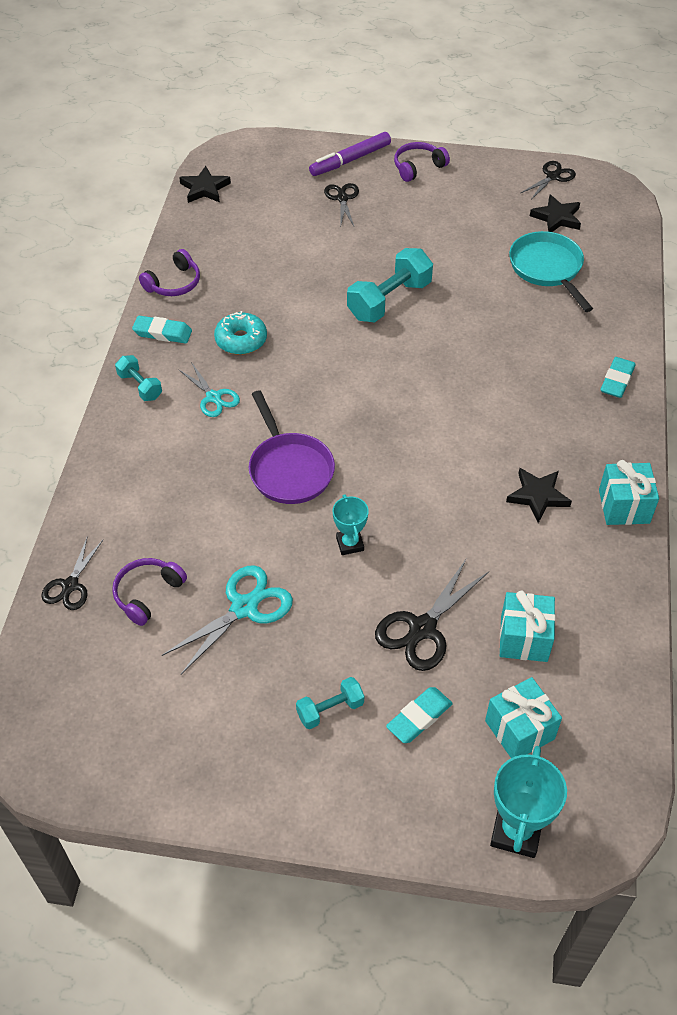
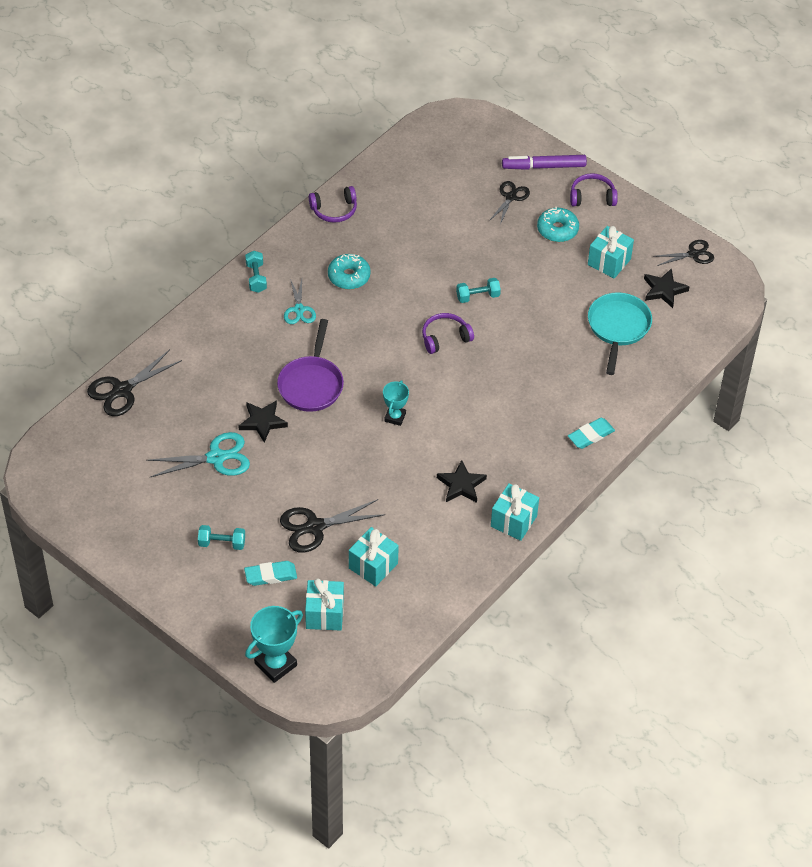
camera: 30 degrees right, 0 degrees up
(70, 585) = (122, 390): black scissors -> black scissors, size x1.56
(147, 594) = (164, 419): purple headphones -> purple headphones (445, 338)
(162, 333) = (299, 245): turquoise eraser -> none
(205, 188) = (413, 141): black star -> black star (262, 422)
(350, 544) = (312, 452): turquoise trophy -> turquoise trophy (395, 417)
(389, 300) = (478, 296): turquoise dumbbell -> turquoise dumbbell, size x0.55
(412, 208) = (557, 230): none -> turquoise donut
(485, 215) = (609, 262): none -> turquoise gift

